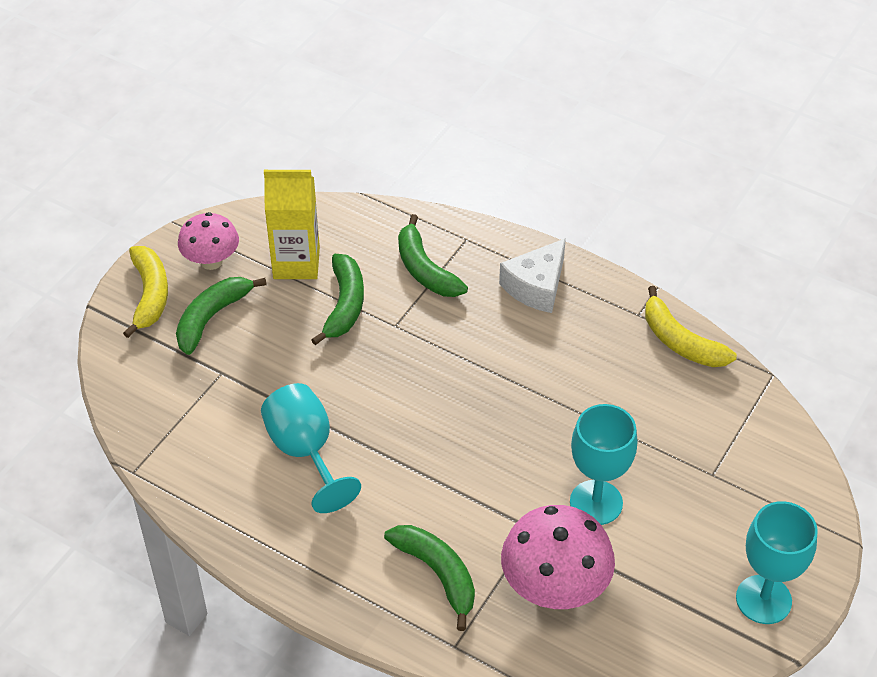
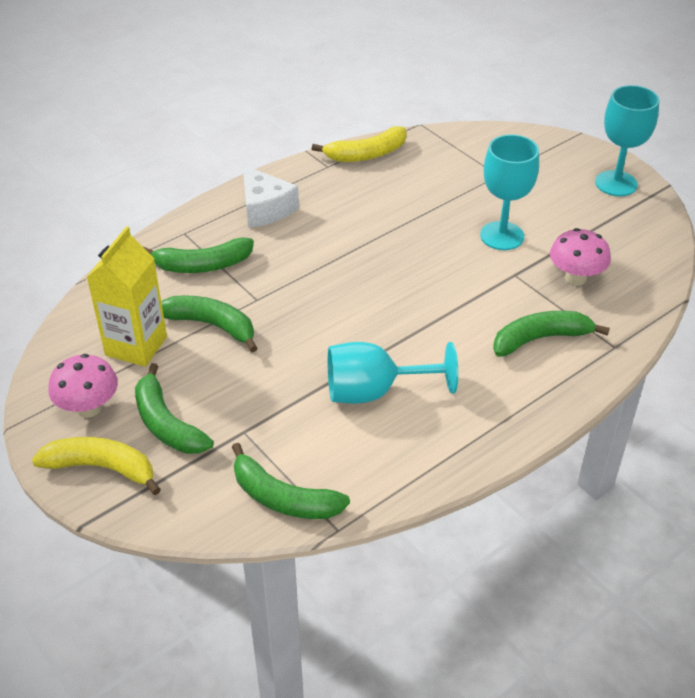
camera: 70 degrees left, 5 degrees down
(155, 424) = (283, 498): none -> green banana
(554, 588) = (575, 278): pink mushroom -> pink mushroom, size x0.64

